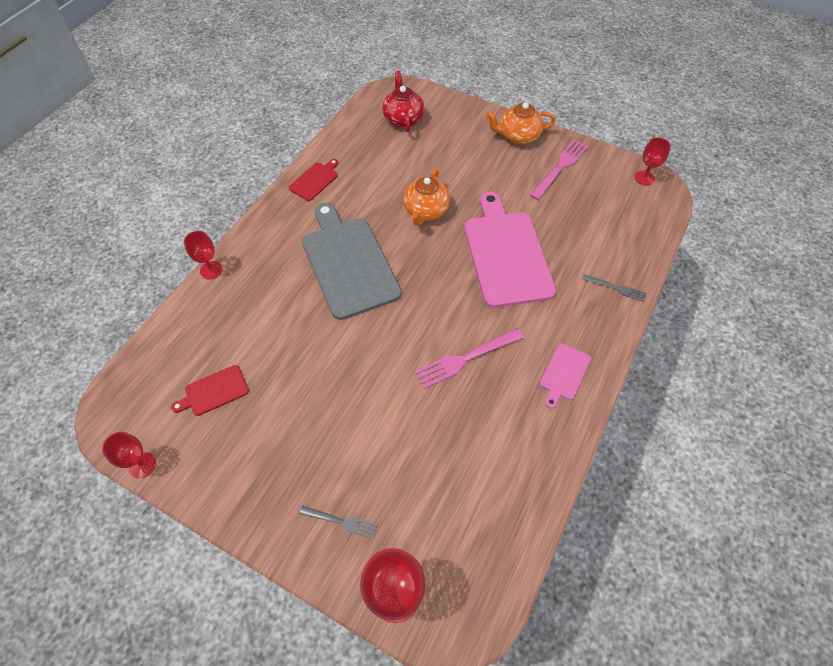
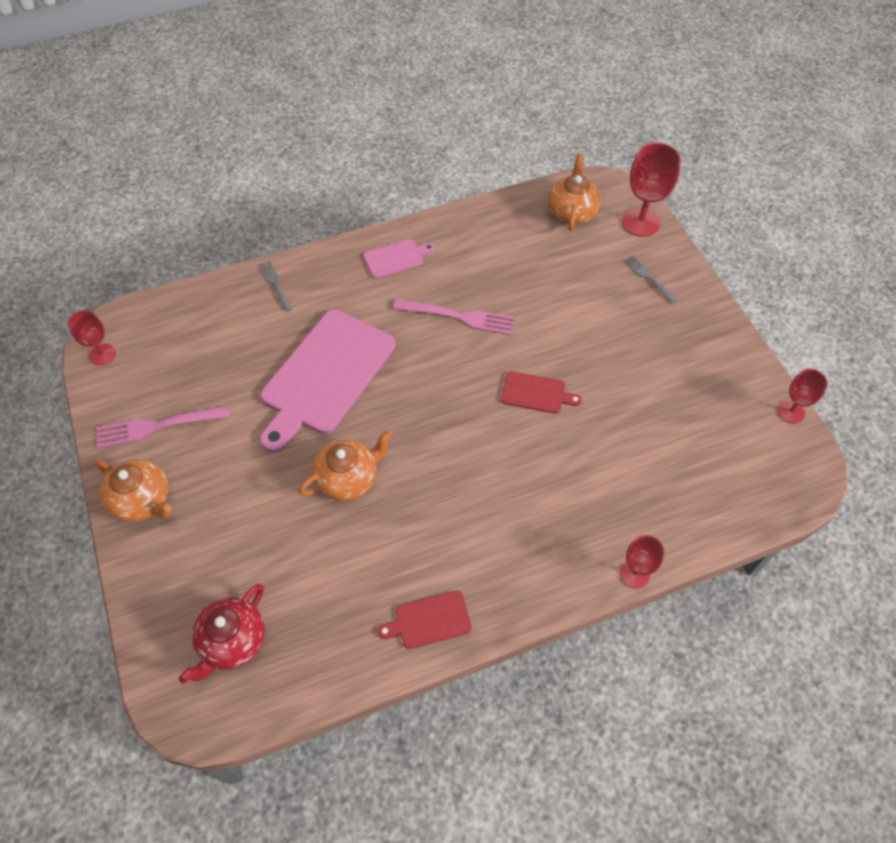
camera: 140 degrees left, 0 degrees up
(214, 391) = (698, 433): red cutting board -> red cutting board (536, 393)
(348, 263) = (482, 475): grey cutting board -> none
(472, 551) = (572, 211): none -> orange teapot

